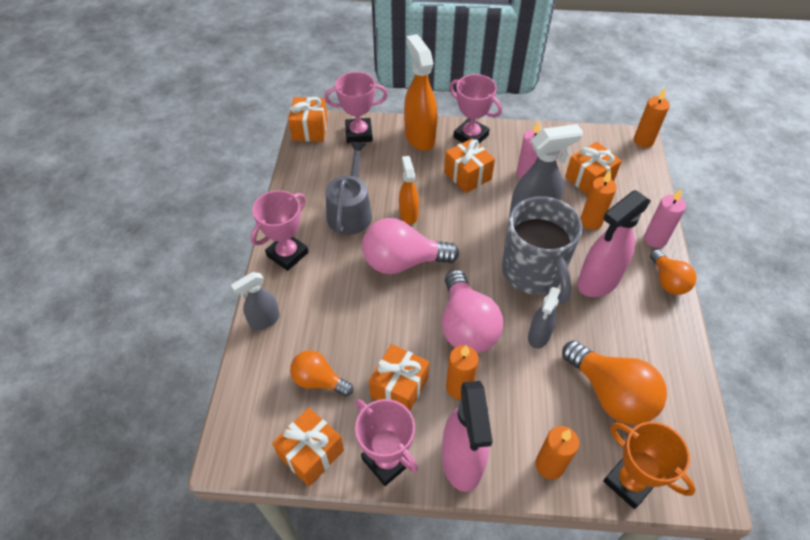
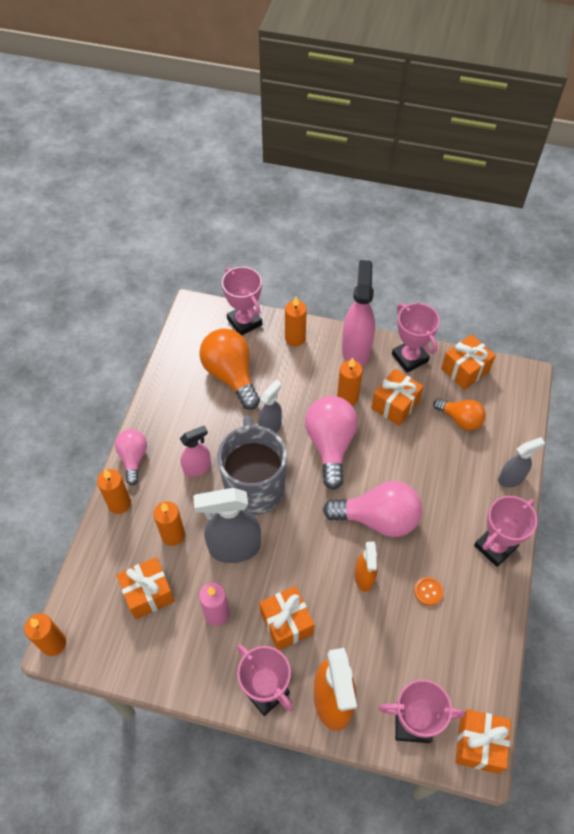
camera: 170 degrees left, 5 degrees up
(350, 211) = (428, 591): grey watering can -> orange button
(598, 282) = (197, 468): pink spray bottle -> pink spray bottle, size x0.59
(629, 482) = (244, 322): orange trophy -> pink trophy
(655, 239) = (119, 503): pink candle -> orange candle
(667, 281) = (133, 458): orange light bulb -> pink light bulb

